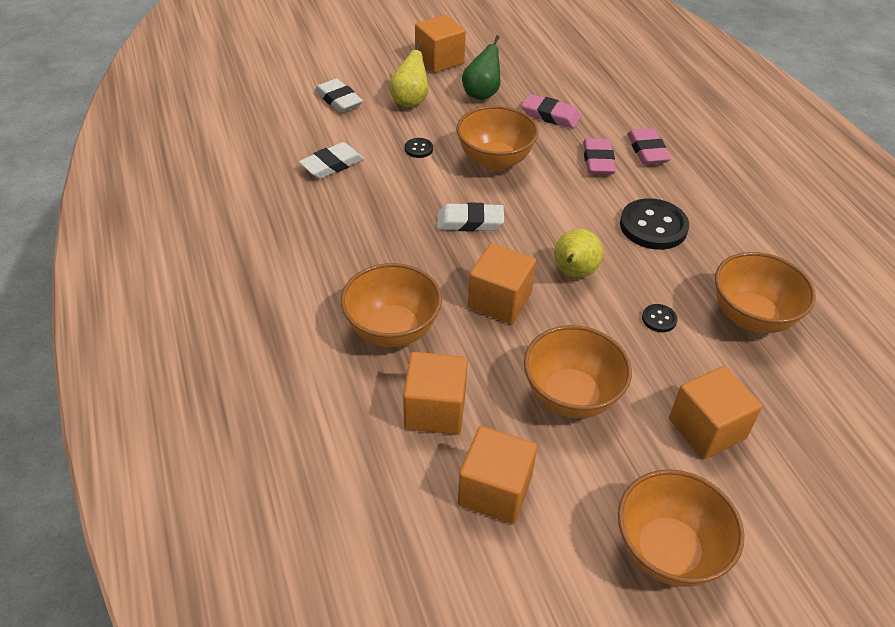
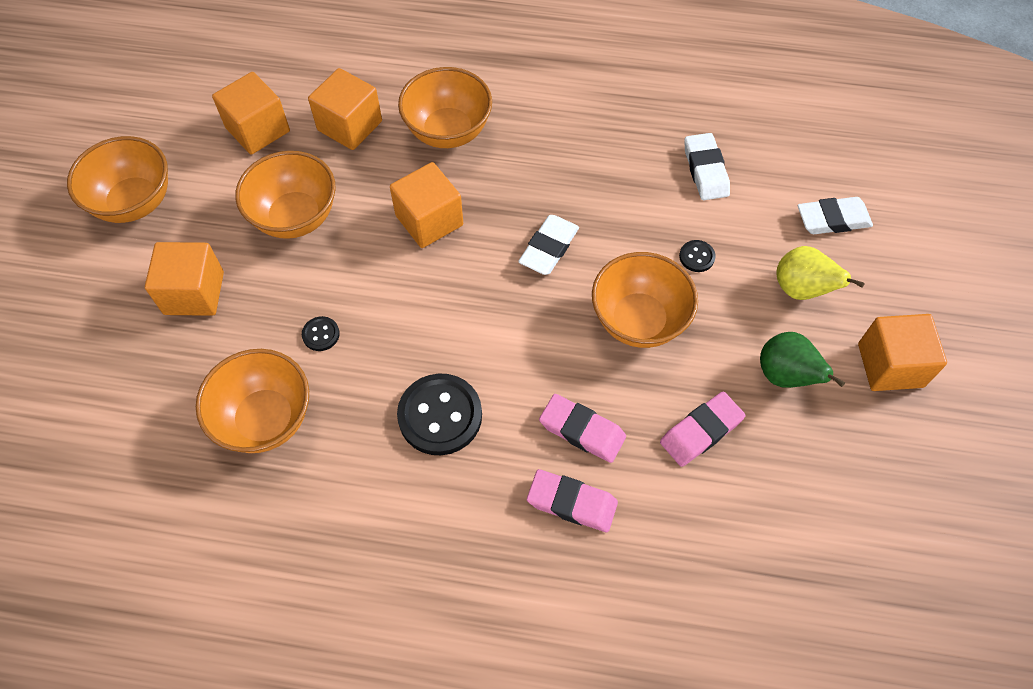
camera: 120 degrees right, 15 degrees up
(573, 273) = (423, 298): yellow pear -> none

